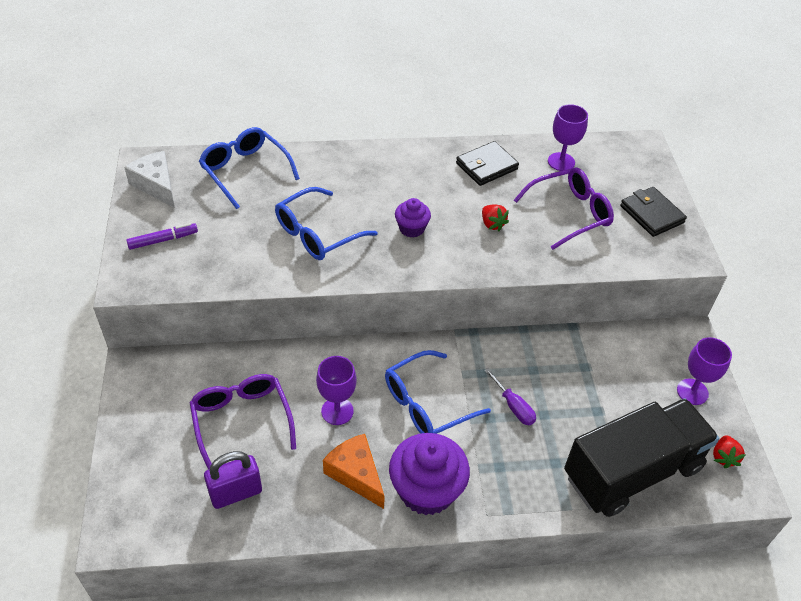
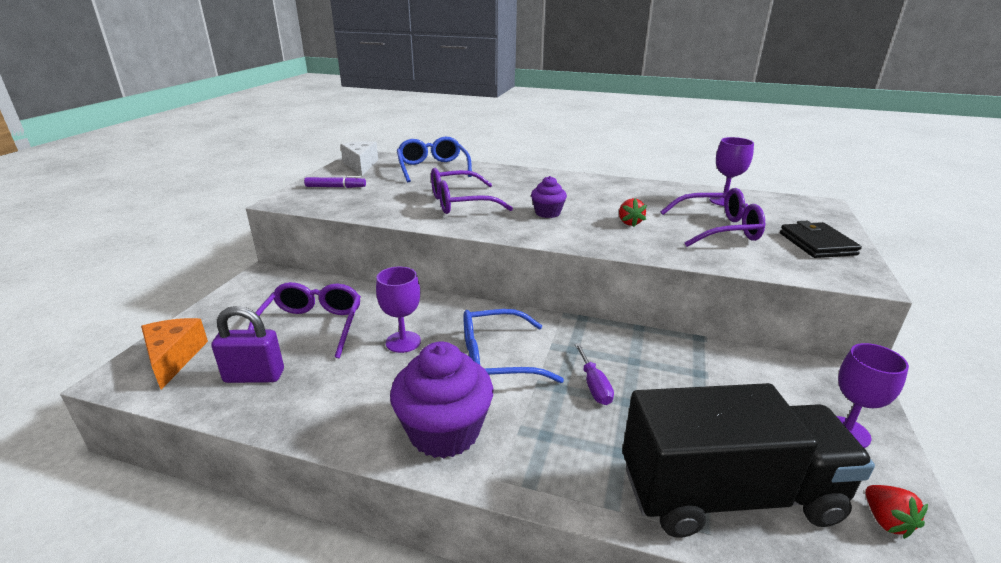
camera: 25 degrees right, 20 degrees down
(317, 234) = (460, 203): blue glasses -> purple glasses
(356, 474) = (380, 395): orange cheese -> orange cheese (174, 357)
(486, 166) = (645, 193): black wallet -> none
(723, 457) = (886, 521): red strawberry -> red strawberry turned 45 degrees counterclockwise

